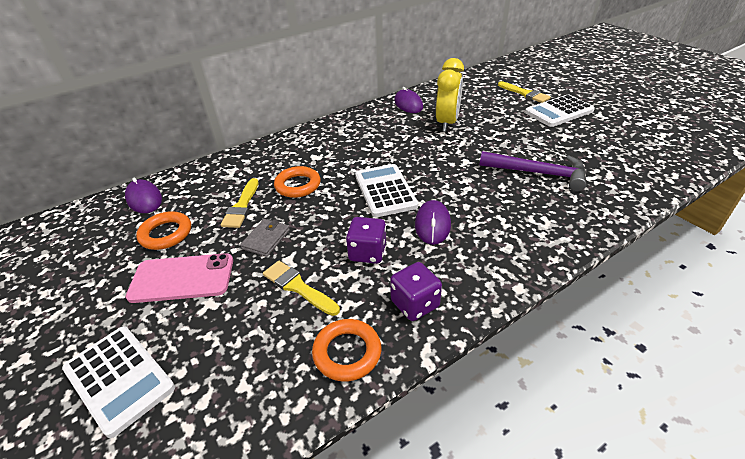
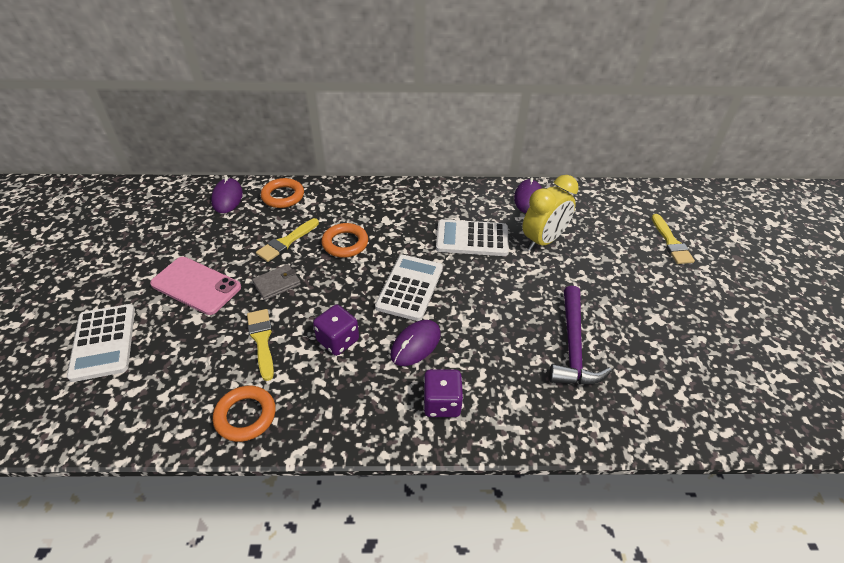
camera: 30 degrees right, 5 degrees up
(166, 234) = (216, 239): orange ring -> orange ring (283, 196)
(415, 304) = (328, 408): purple dice -> purple dice (442, 403)
(538, 173) = (573, 346): purple hammer -> purple hammer turned 45 degrees clockwise
(559, 111) = (684, 285): white calculator -> white calculator (472, 239)

